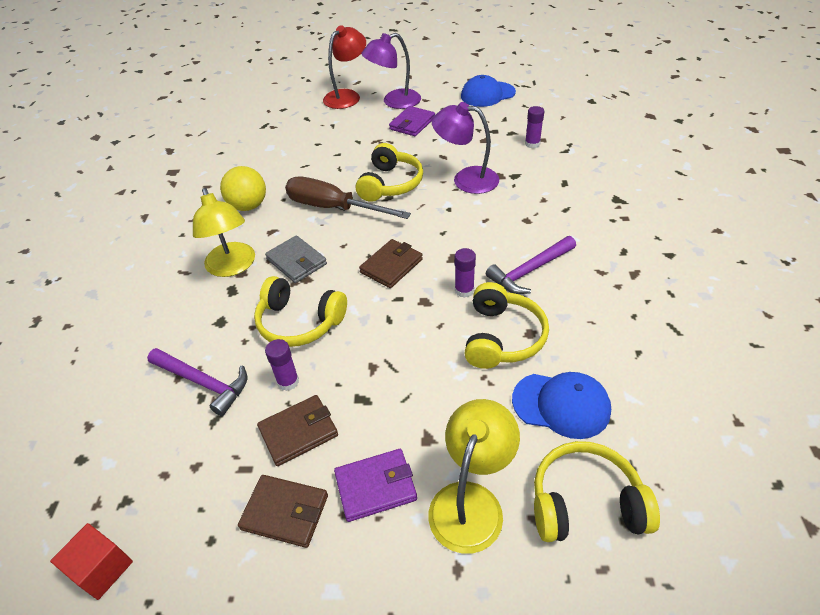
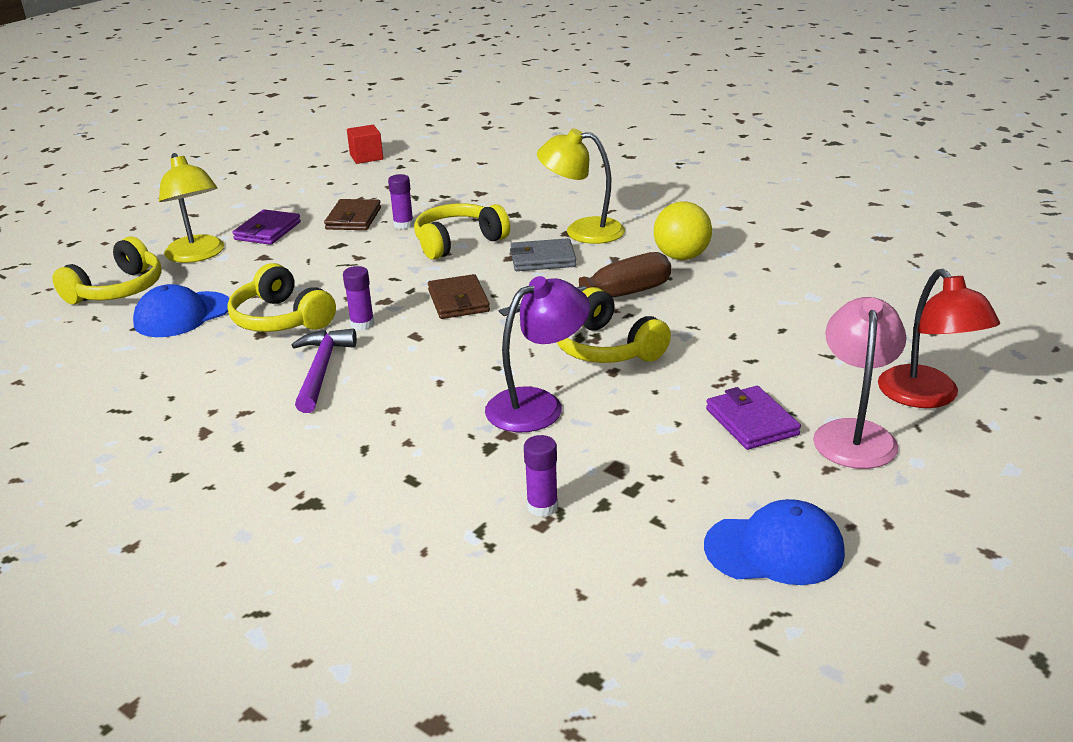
camera: 125 degrees right, 15 degrees down
(203, 382) = (457, 198): purple hammer -> none
(285, 512) = (306, 203): brown wallet -> none
(394, 102) = (854, 434): purple lamp -> pink lamp
(487, 94) = (774, 549): blue cap -> blue cap turned 75 degrees clockwise

